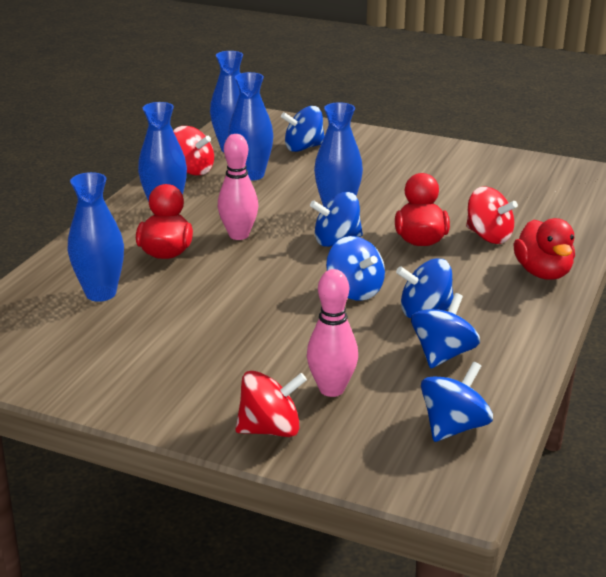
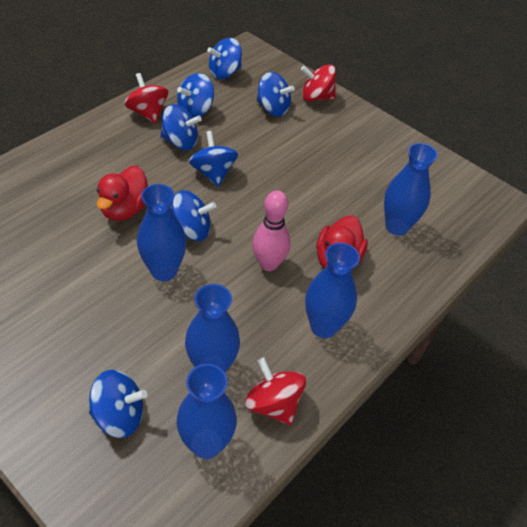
camera: 165 degrees left, 20 degrees up
(331, 389) = (273, 109): pink bowling pin -> blue spinning top
(488, 236) = (68, 196): red spinning top -> red spinning top (148, 113)
(543, 273) = (70, 149): red duck -> none

